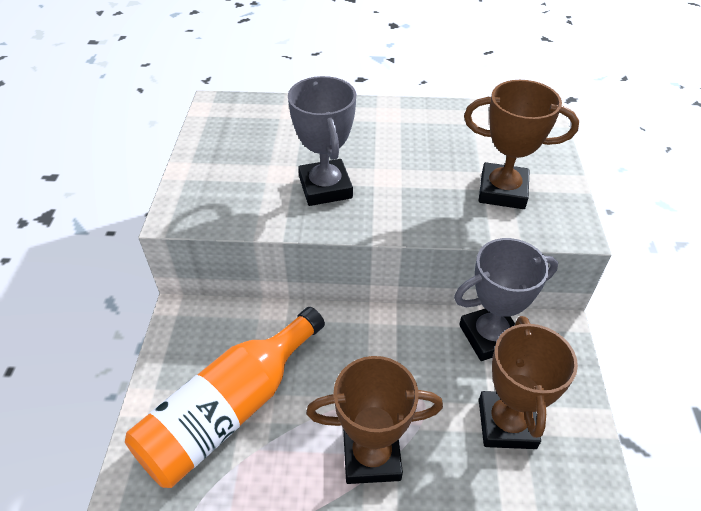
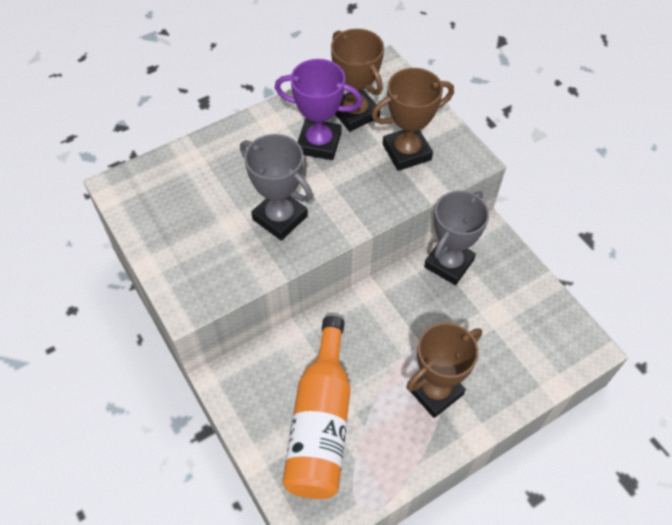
camera: 35 degrees left, 10 degrees up
(418, 147) = (319, 143): none -> purple trophy
(507, 423) = (498, 317): brown trophy -> brown trophy (355, 113)

